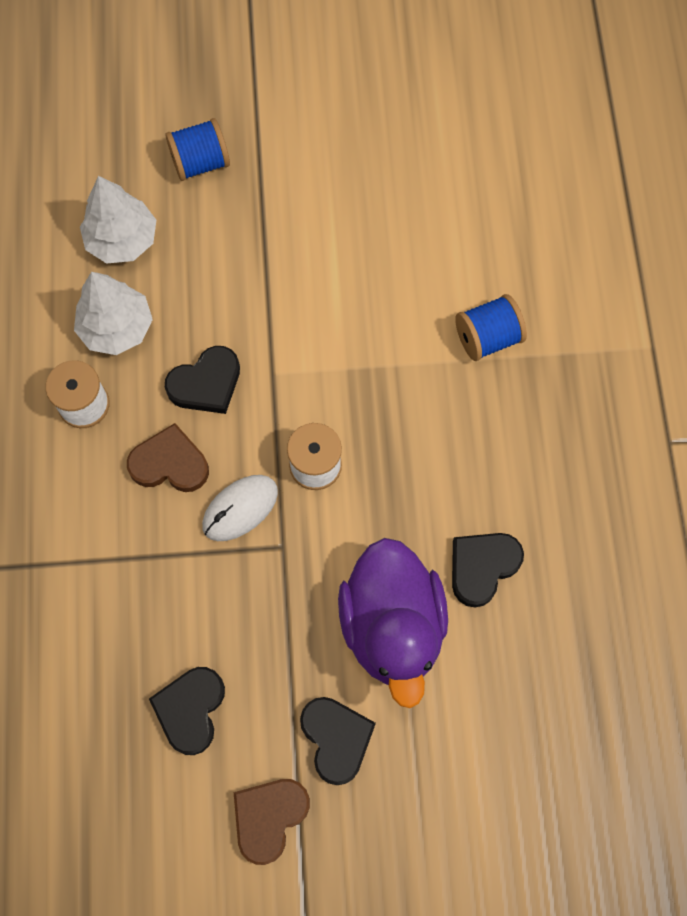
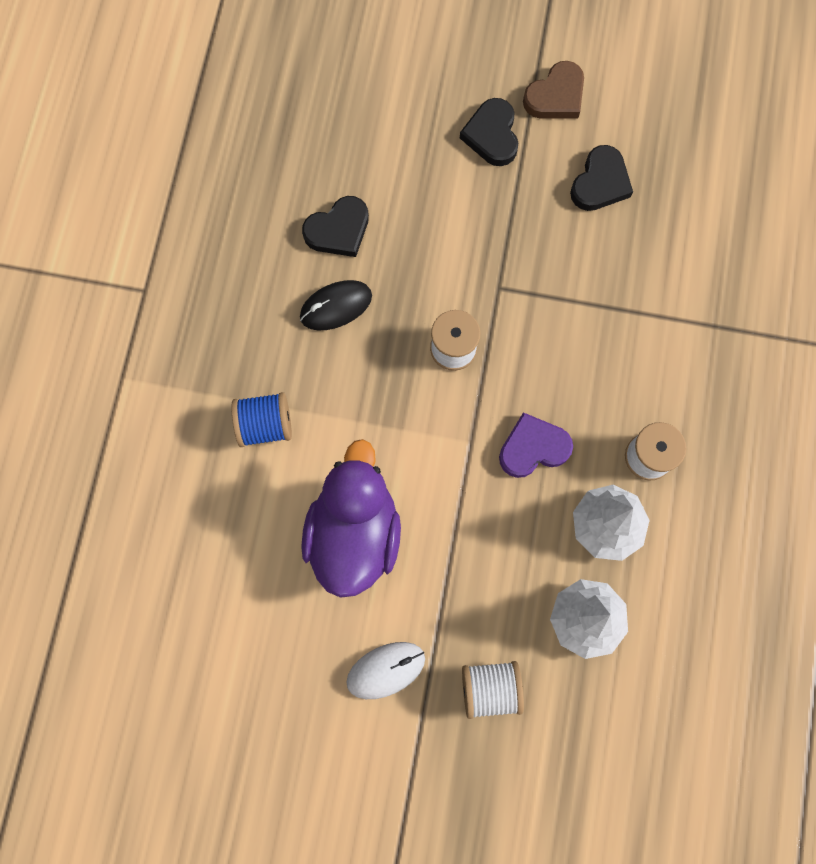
camera: 165 degrees left, 5 degrees up
(170, 463) = (580, 382): brown heart -> none
(200, 163) = (490, 688): blue spool -> white spool
(206, 384) = (533, 448): black heart -> purple heart
(240, 509) = (527, 328): white mouse -> white mouse (386, 670)
(392, 626) = (425, 204): purple duck -> purple duck (354, 533)
(456, 478) = (336, 306): none -> black mouse

